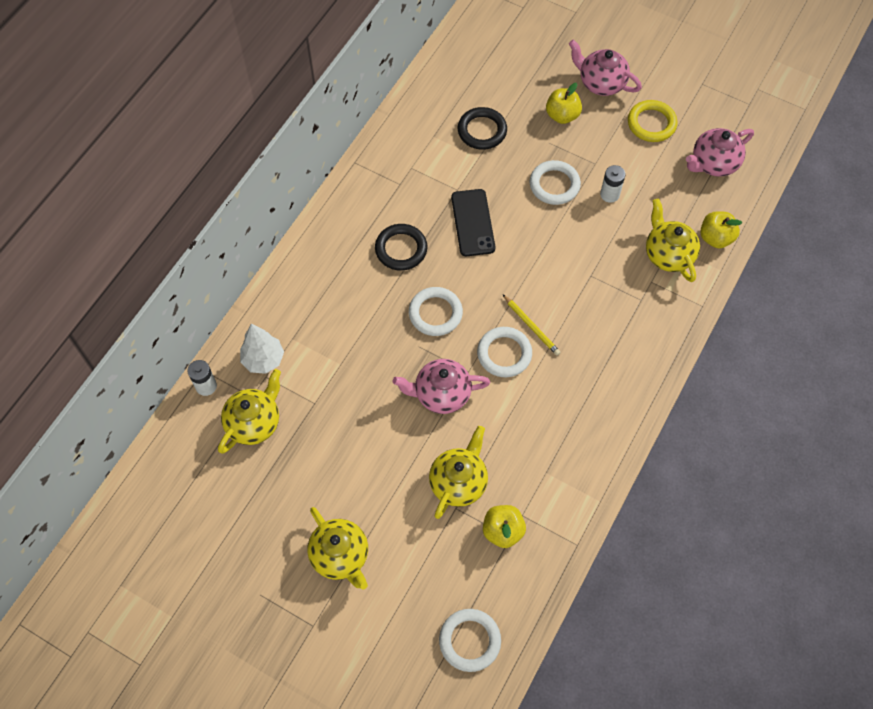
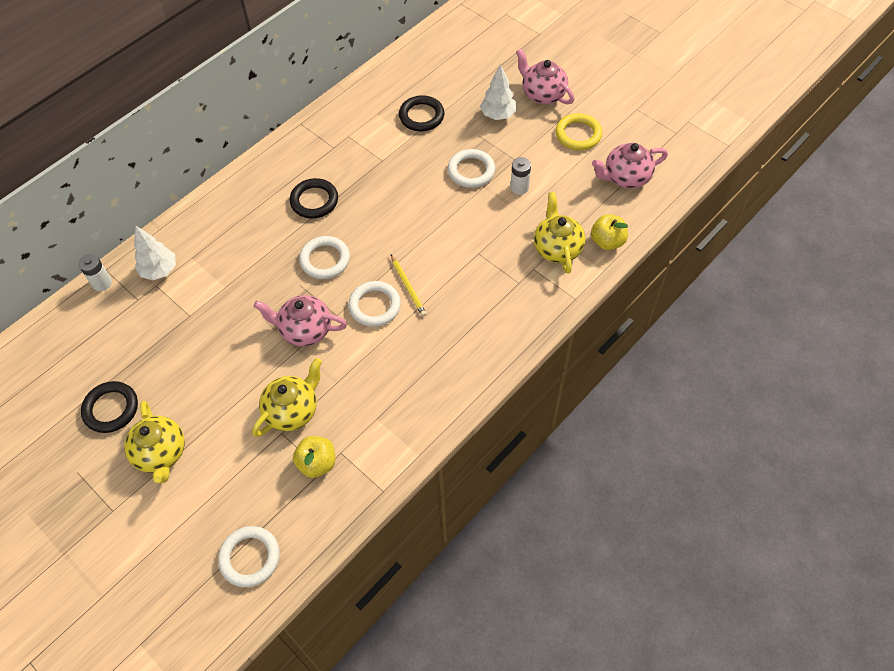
camera: 15 degrees right, 5 degrees down
(254, 422) = (131, 322): yellow teapot -> none
(270, 520) = (111, 409): none -> black ring
(472, 223) = (386, 190): black phone -> none
(562, 115) = (498, 115): yellow apple -> white tree

